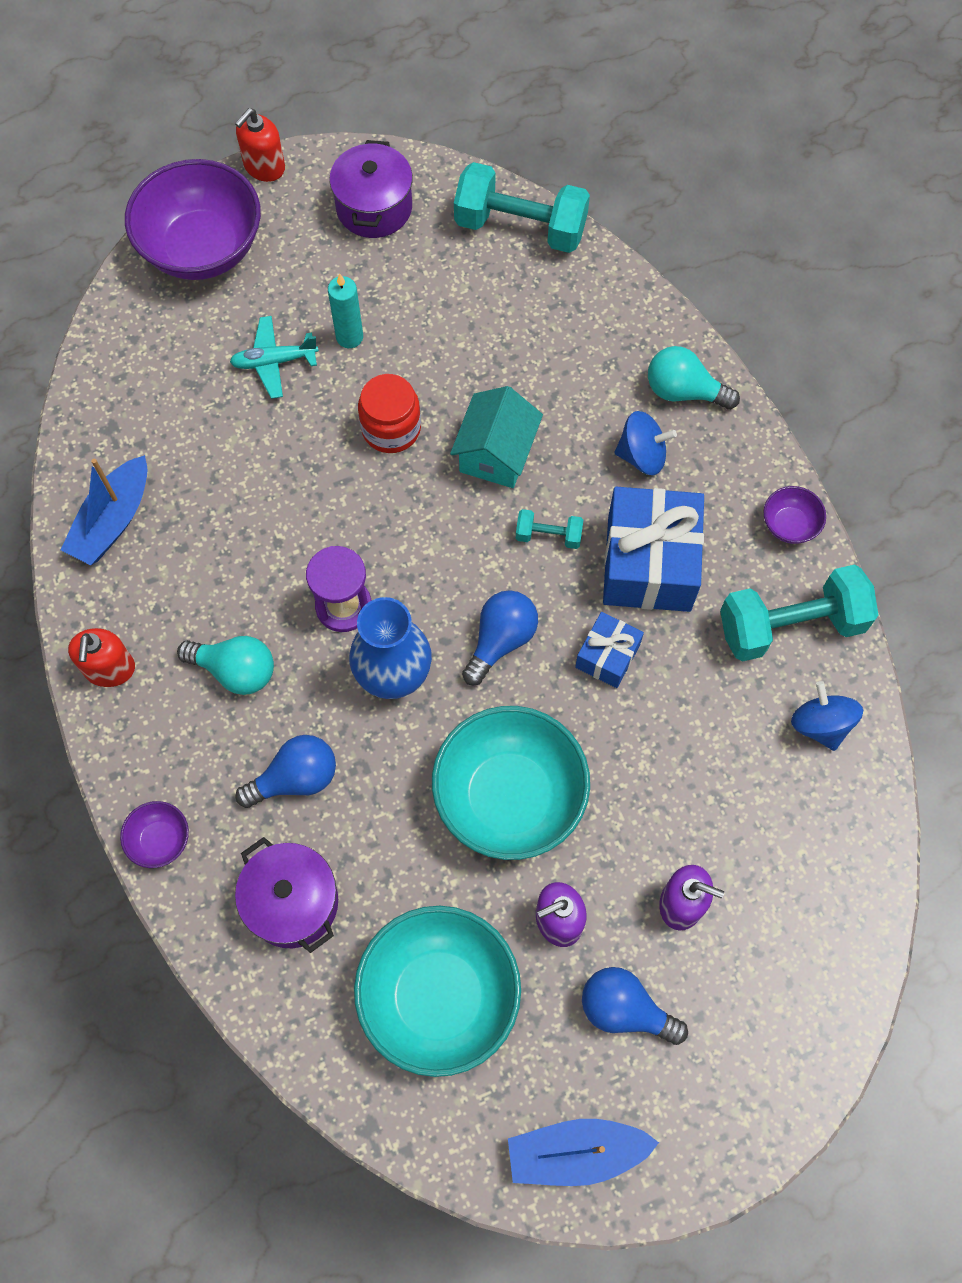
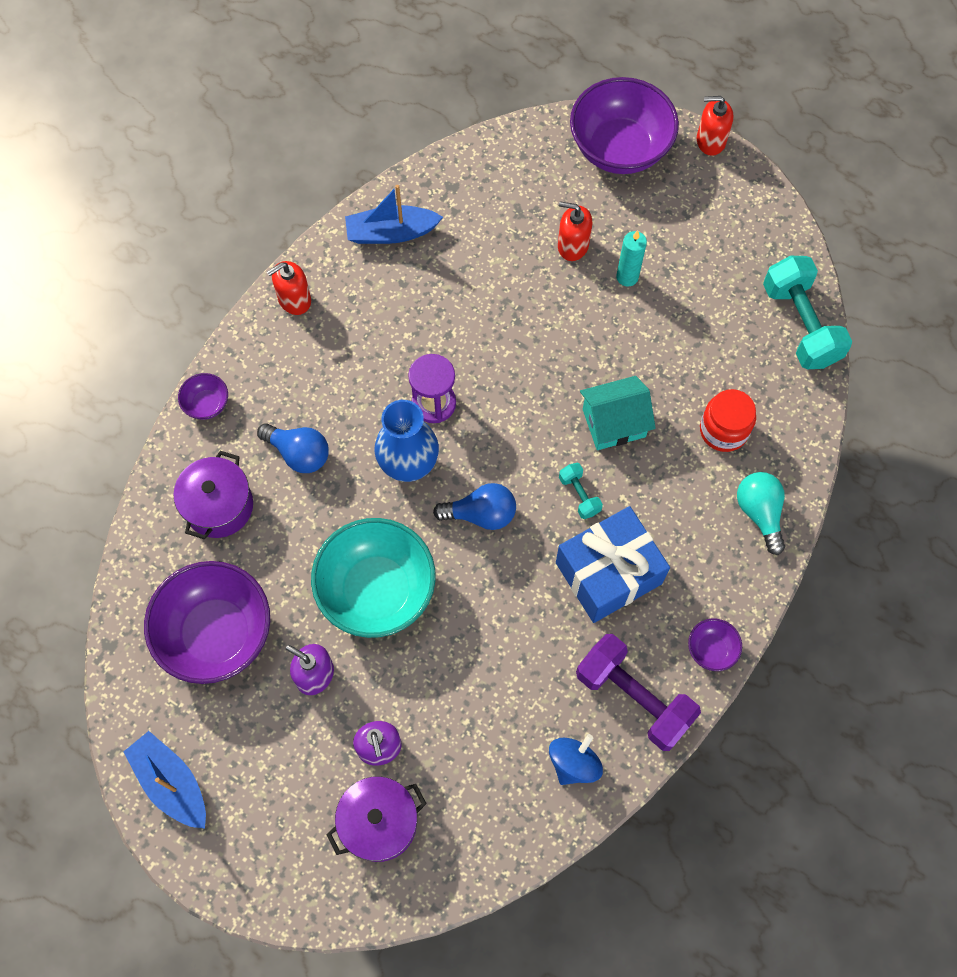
camera: 55 degrees right, 0 degrees up
(235, 670) = (344, 370): turquoise light bulb -> none
(274, 361) = (573, 245): turquoise plane -> red soap dispenser
(374, 207) = (736, 226): purple pot -> purple pot (379, 823)
(391, 428) = (581, 347): red jar -> red jar (723, 430)
(439, 997) = (216, 633): turquoise bowl -> purple bowl
(607, 656) = (520, 589): blue gift -> none
(625, 1009) = (283, 755): blue light bulb -> none
(642, 455) = (687, 517): blue spinning top -> none
(791, 625) = (634, 697): turquoise dumbbell -> purple dumbbell

